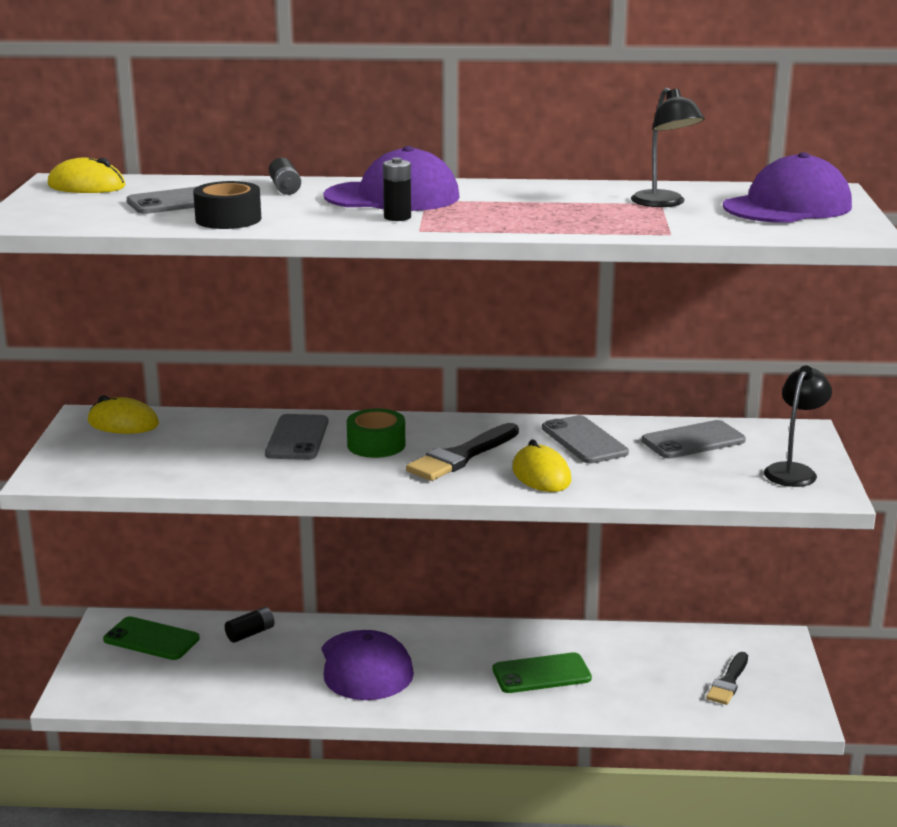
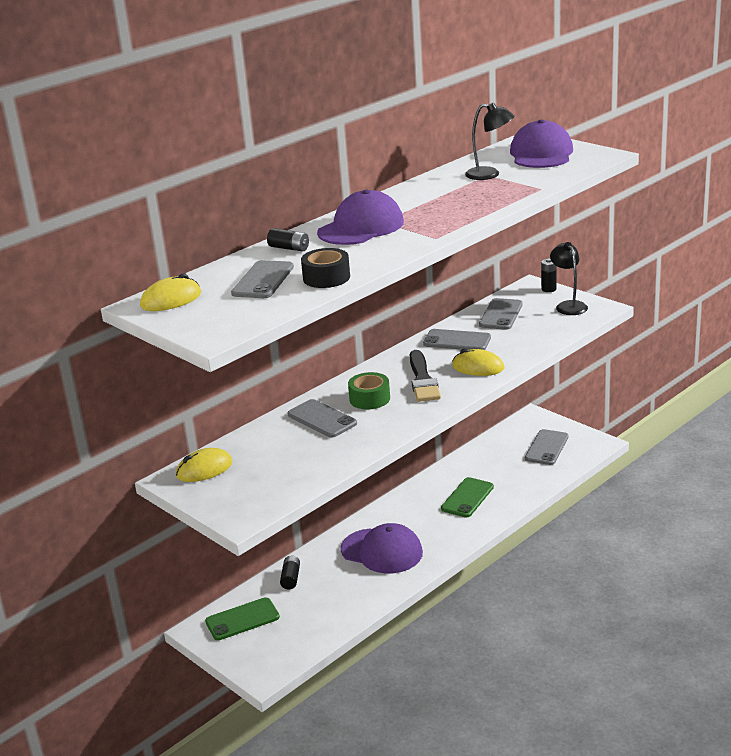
camera: 45 degrees left, 5 degrees up
(397, 217) = (403, 236): black battery -> black battery (548, 289)
(728, 682) = (546, 447): black brush -> grey phone

